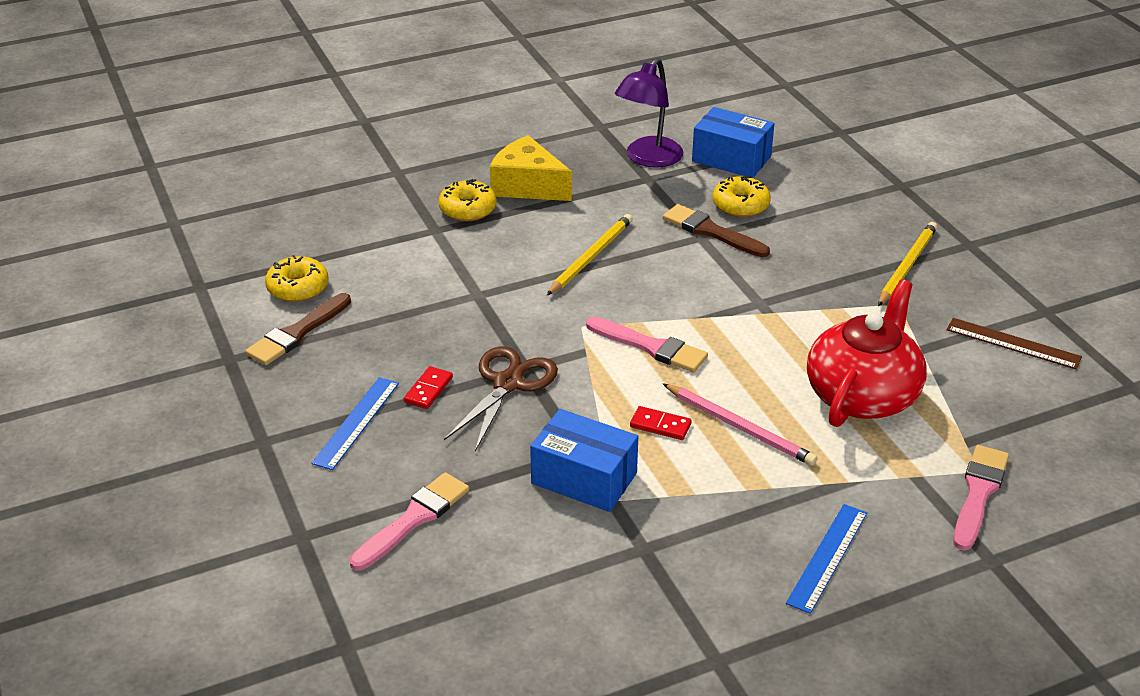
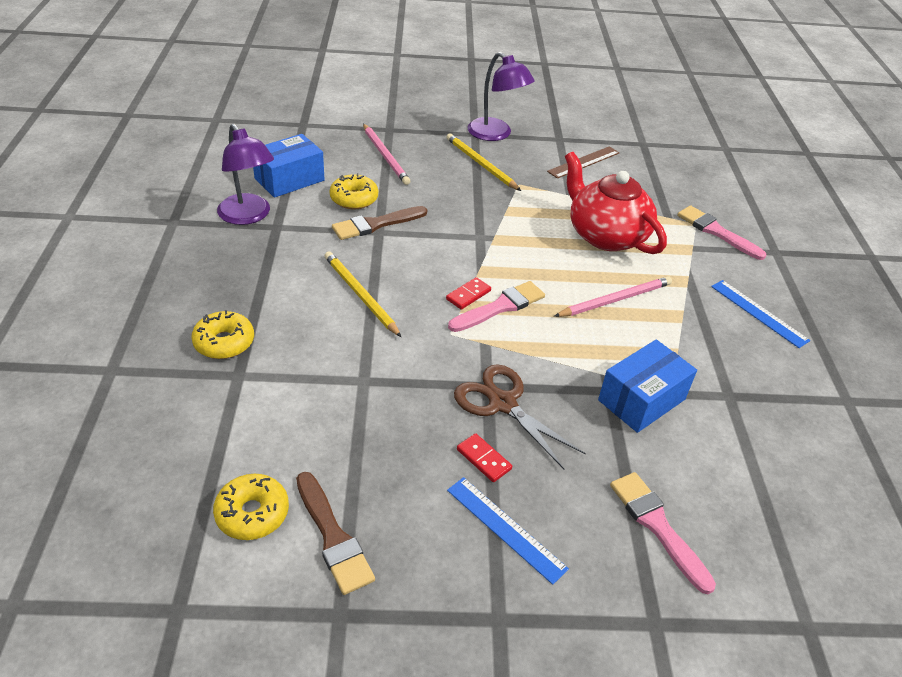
camera: 70 degrees left, 5 degrees up
(527, 186) = (222, 293): yellow cheese -> none
(660, 425) = (596, 337): red domino -> red domino (468, 295)
(843, 199) = (385, 156): none -> pink pencil
(989, 259) = (496, 134): none -> purple lamp

